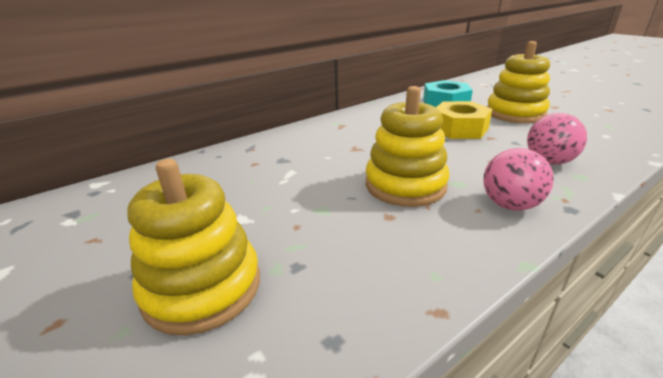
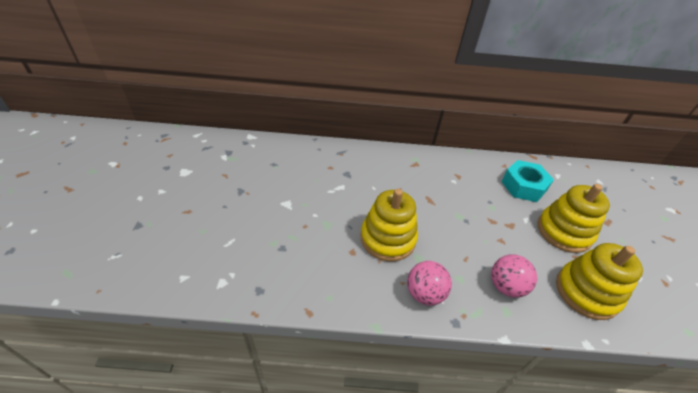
camera: 35 degrees right, 15 degrees up
(202, 287) = (241, 231): yellow stacking toy -> yellow stacking toy (586, 292)
(459, 128) = (492, 218): yellow nut -> none

